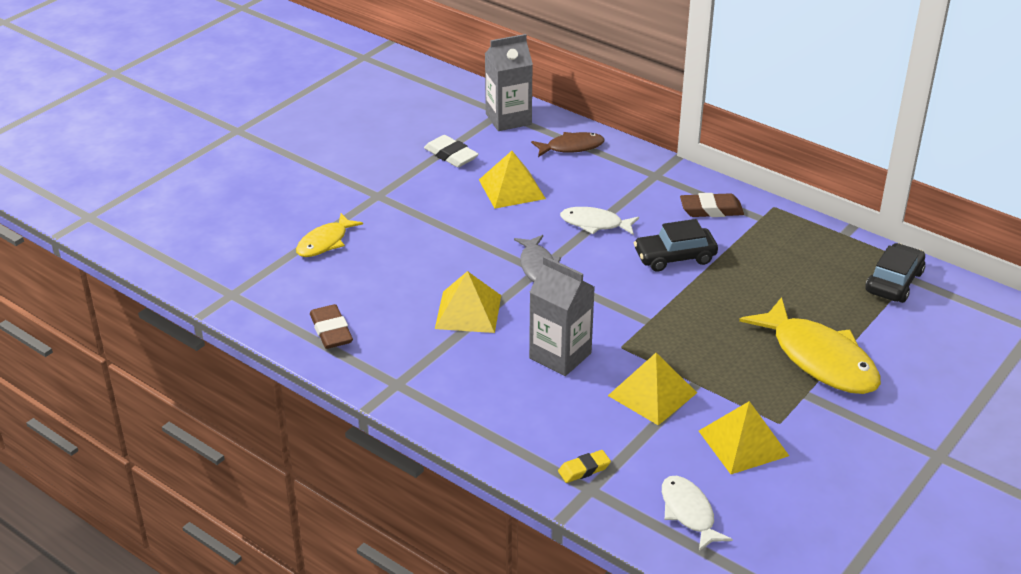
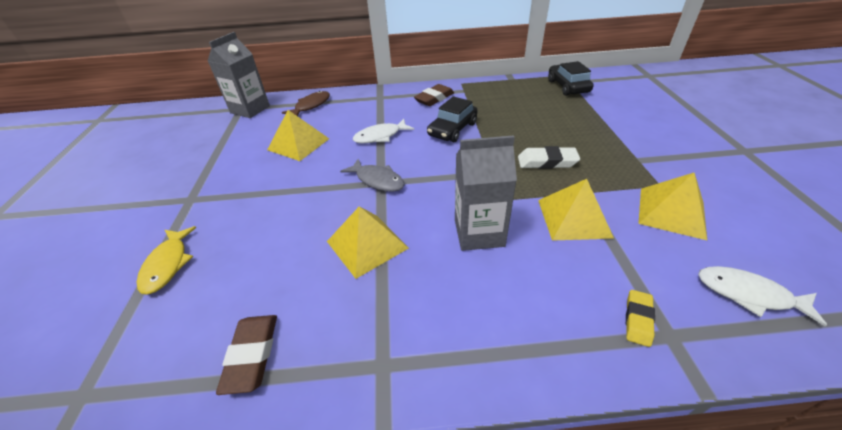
camera: 40 degrees left, 5 degrees up
(331, 331) = (252, 355): brown eraser -> brown eraser turned 60 degrees clockwise
(451, 155) = (229, 145): white eraser -> white eraser (547, 162)
(819, 359) = (608, 138): yellow fish -> none

